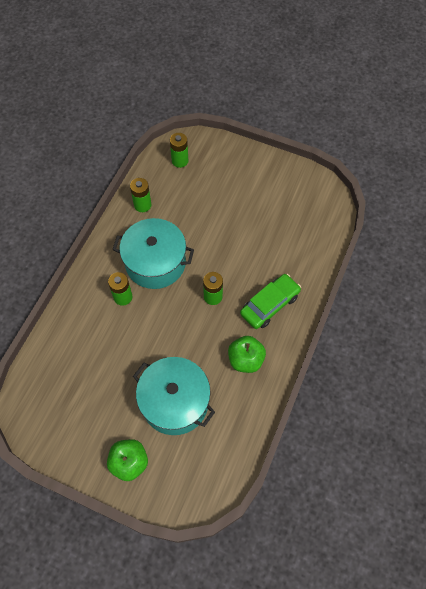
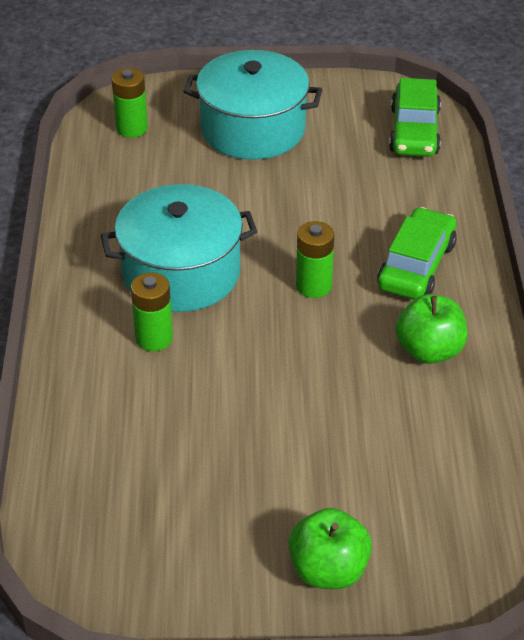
camera: 25 degrees left, 20 degrees down
(142, 205) = (105, 204): green battery -> none
(175, 402) = (350, 451): turquoise pot -> turquoise pot (253, 129)
(319, 216) = (414, 131): none -> green car

